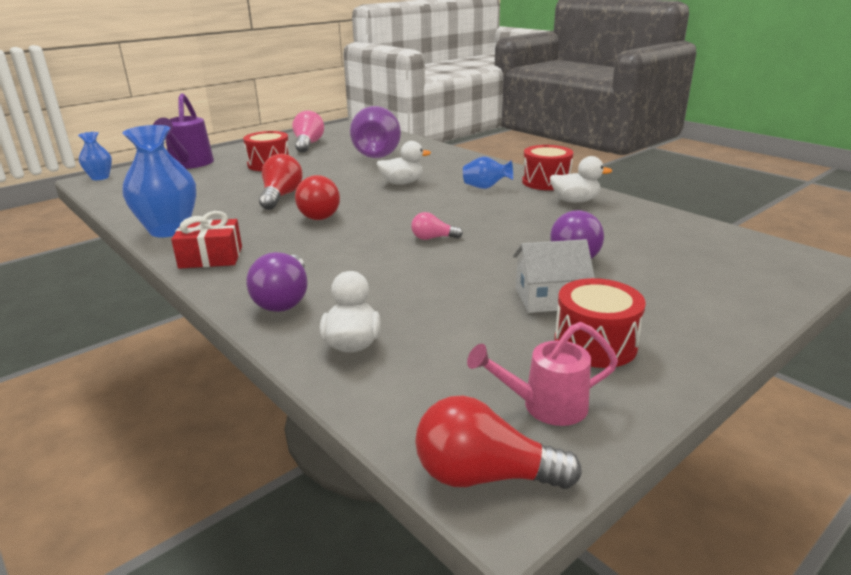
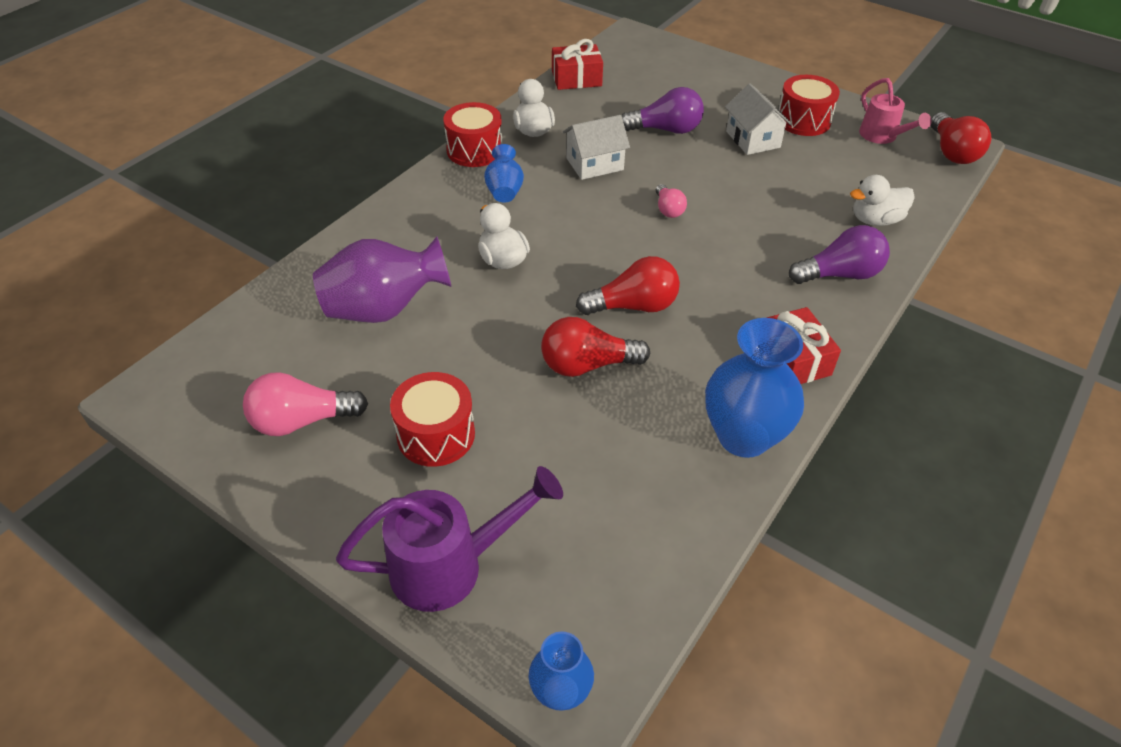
camera: 105 degrees left, 20 degrees up
(515, 218) = (594, 164): none -> white house
(681, 224) = (576, 79): none -> red gift

